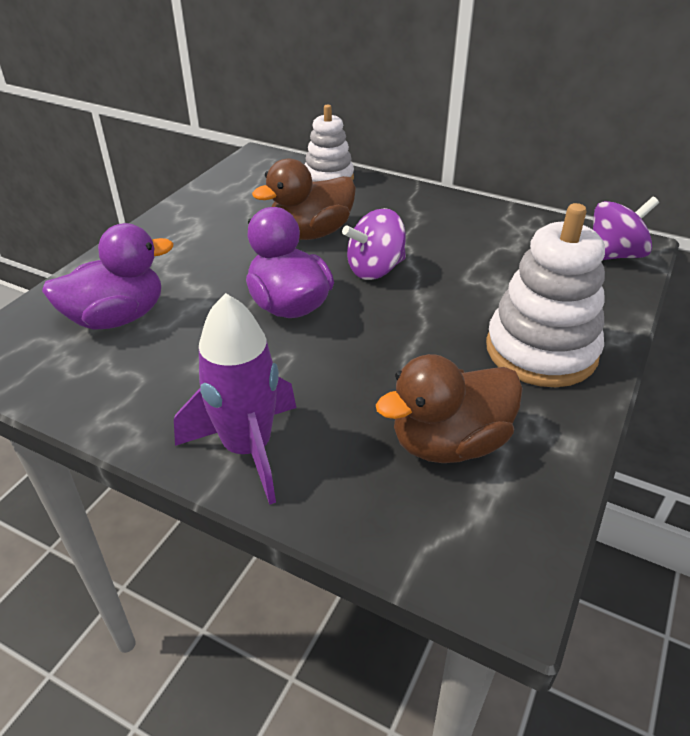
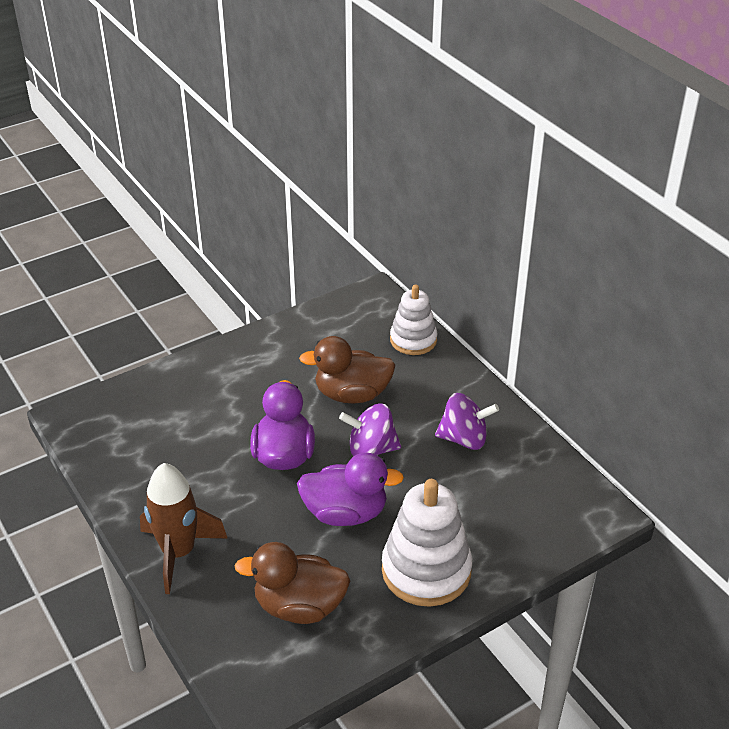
camera: 30 degrees right, 0 degrees up
(117, 318) = (167, 419): purple duck -> purple duck (345, 513)
(247, 448) = (179, 553): purple rocket -> brown rocket
(614, 255) = (576, 514): purple spinning top -> purple spinning top (464, 439)

